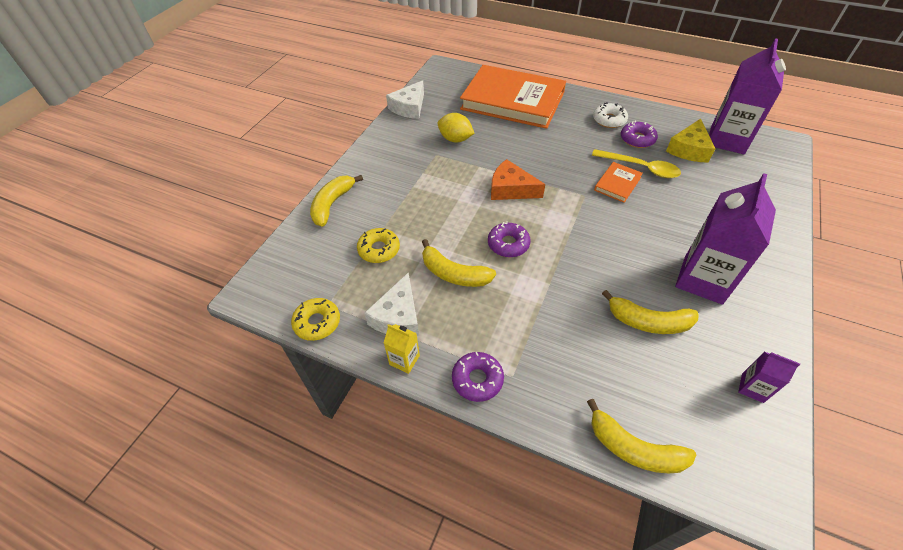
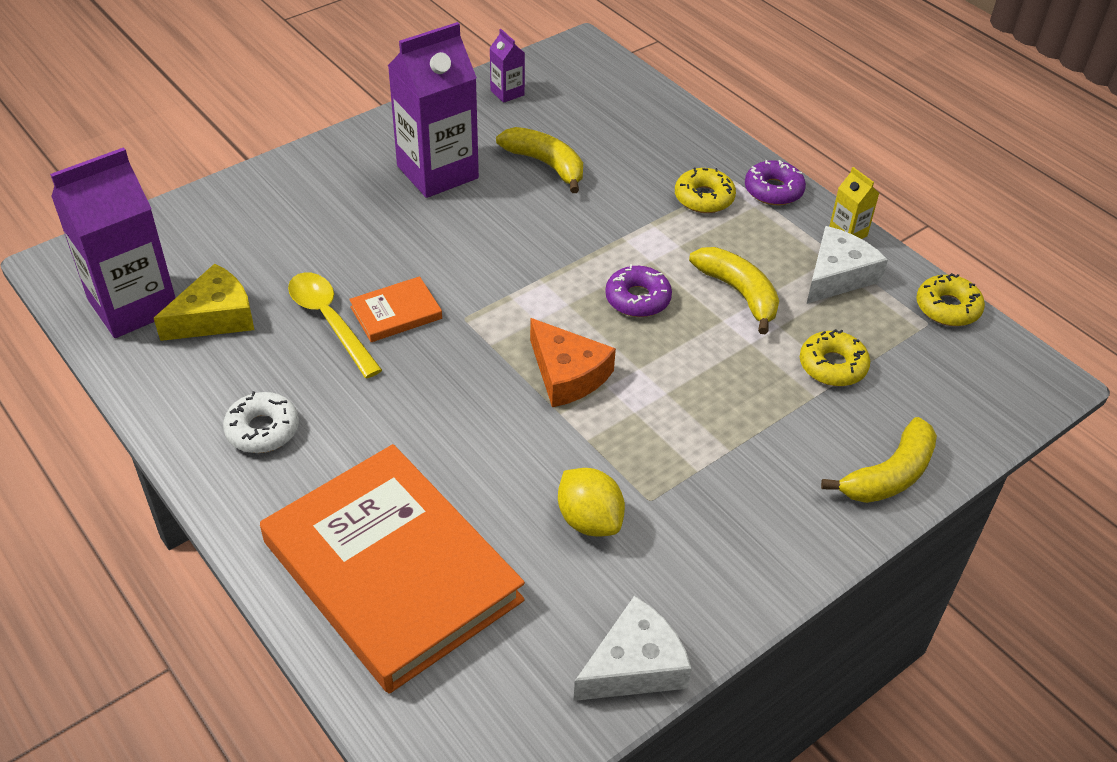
camera: 155 degrees left, 5 degrees down
(522, 344) = (704, 198): none -> yellow donut
(634, 448) = (659, 102): yellow banana -> none
(637, 139) = (268, 370): purple donut -> none

